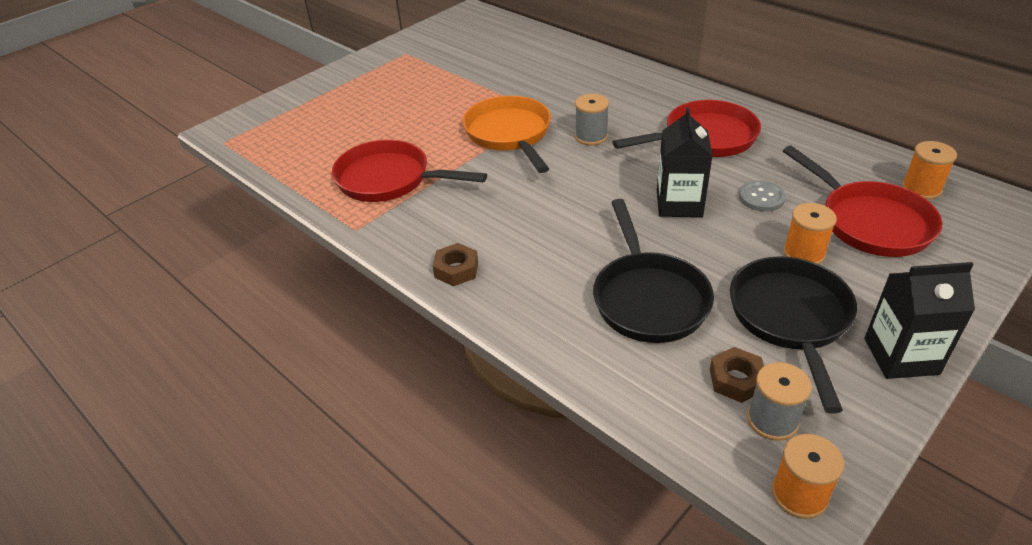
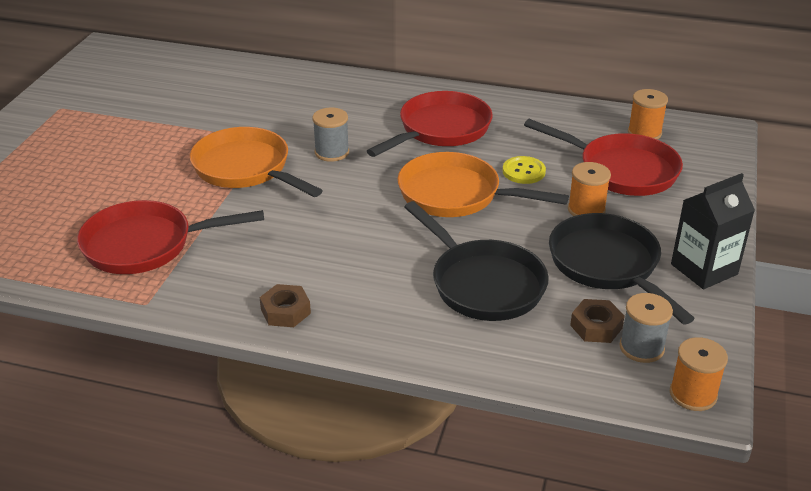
camera: 30 degrees left, 5 degrees down
(679, 204) = (456, 195): black carton -> orange pan
(761, 197) = (523, 171): grey button -> yellow button

